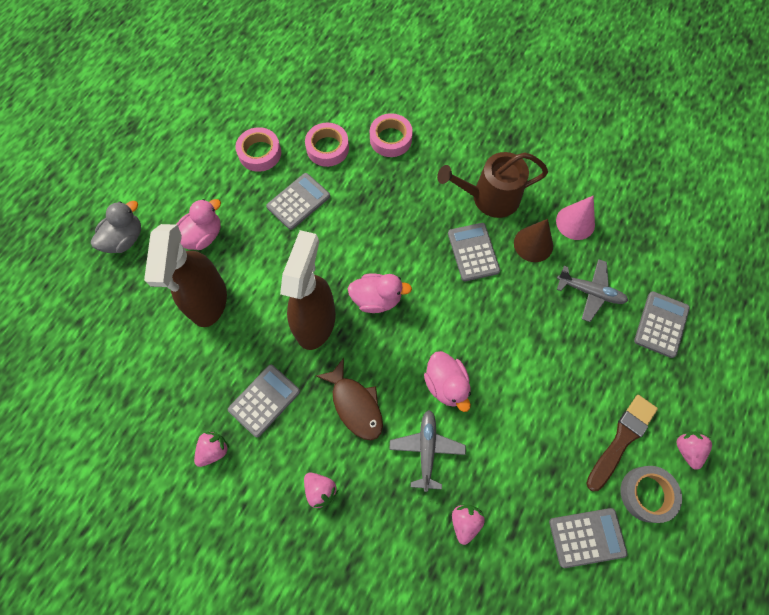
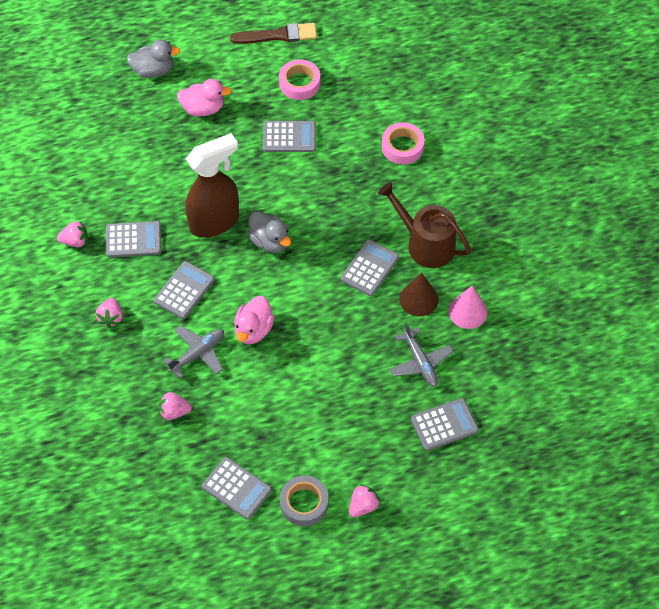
camera: 45 degrees right, 10 degrees down
(208, 302) = (163, 153): brown spray bottle -> none
(327, 148) = (350, 117): pink tape -> none
(355, 404) = (184, 290): brown fish -> grey calculator
(377, 299) = (270, 241): pink duck -> grey duck
(465, 522) = (174, 412): pink strawberry -> pink strawberry turned 150 degrees counterclockwise
(621, 439) = (327, 461): brown brush -> brown brush (278, 35)

